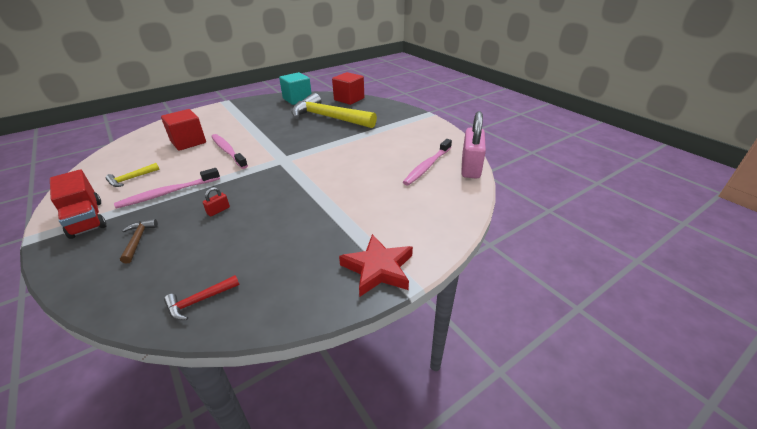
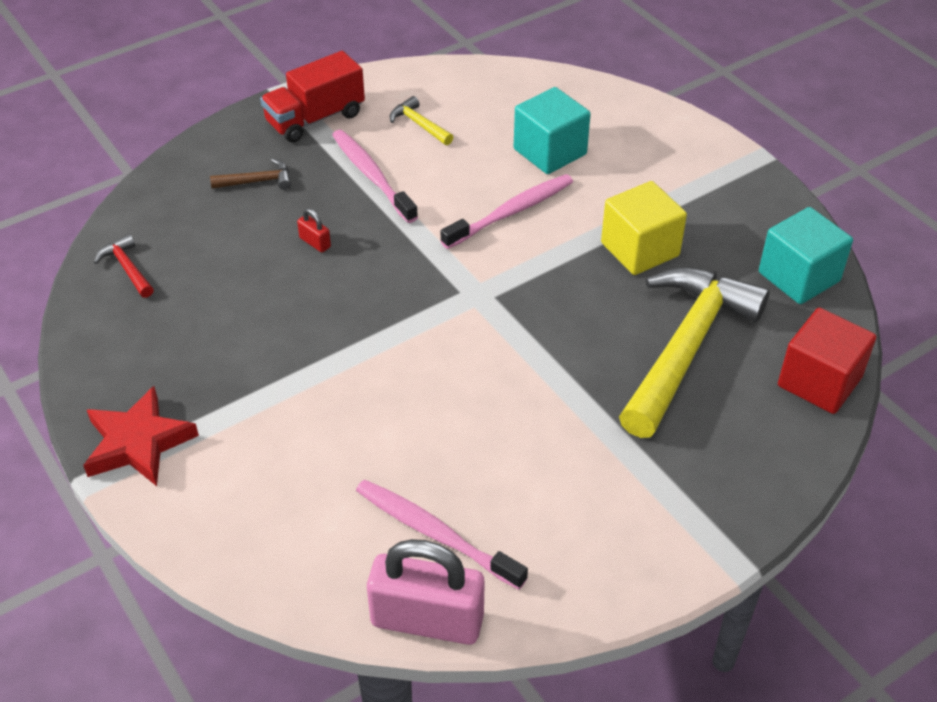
camera: 90 degrees right, 10 degrees up
(188, 142) = (550, 152): red cube -> turquoise cube
(269, 124) = (640, 249): none -> yellow cube

